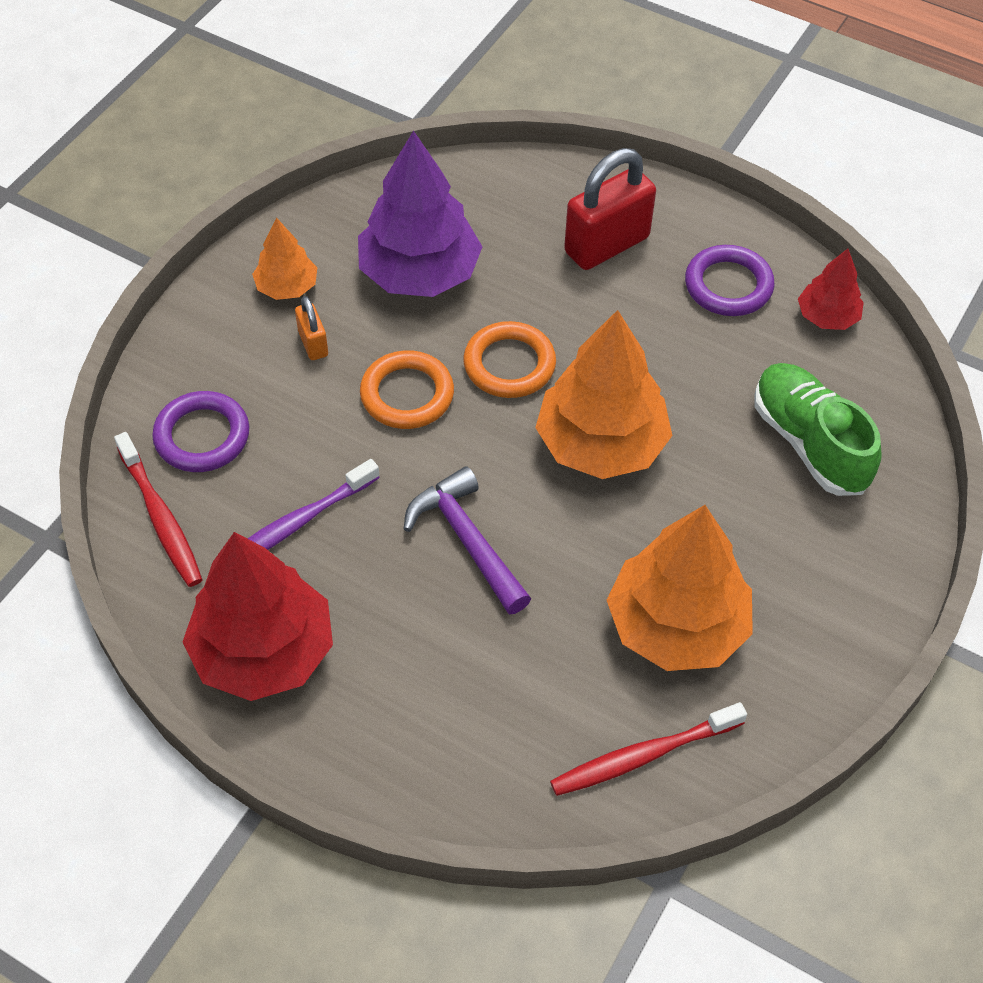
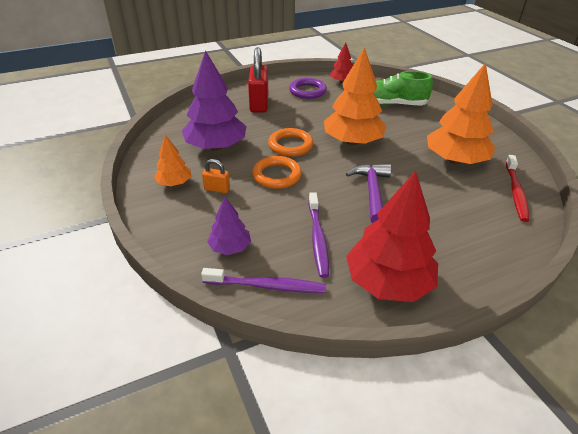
camera: 55 degrees left, 15 degrees down
(161, 518) = (267, 286): red toothbrush -> purple toothbrush
(202, 436) = (230, 247): purple ring -> purple tree
(467, 540) = (372, 191): purple hammer -> purple hammer turned 90 degrees clockwise

